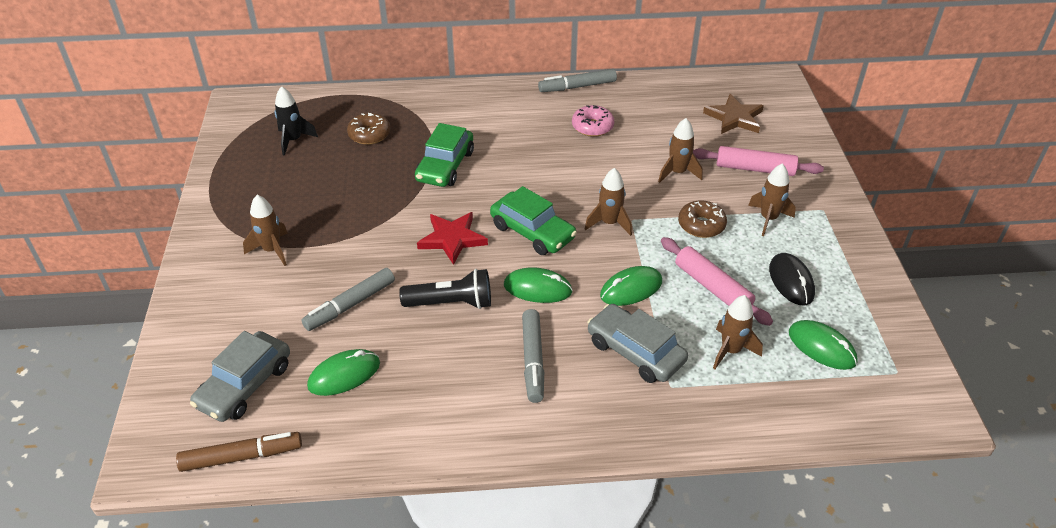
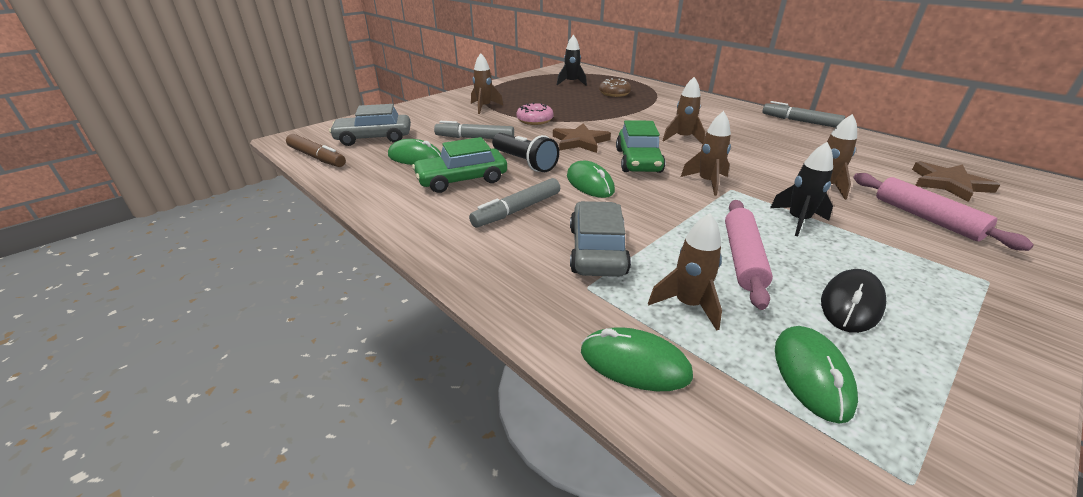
camera: 50 degrees right, 10 degrees down
(445, 166) = (635, 117): green car -> green car (462, 179)
(452, 239) = (580, 141): red star -> brown star
(592, 127) = (780, 140): pink donut -> pink donut (535, 120)
(631, 289) = (661, 219): green mouse -> green mouse (634, 363)
(701, 225) = (798, 221): brown donut -> black rocket
(768, 219) = (891, 252): brown rocket -> brown rocket (683, 138)

